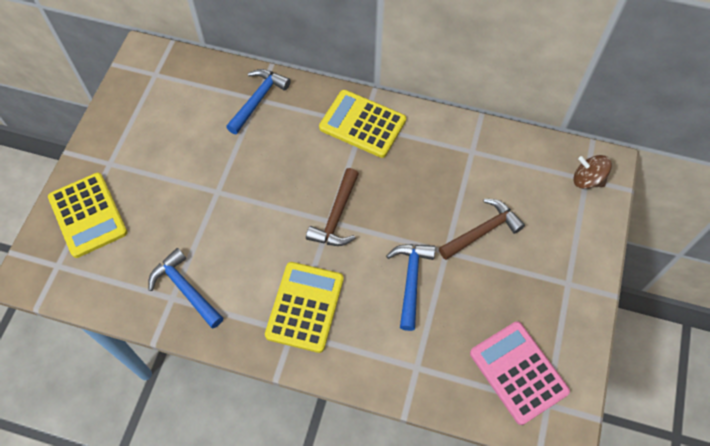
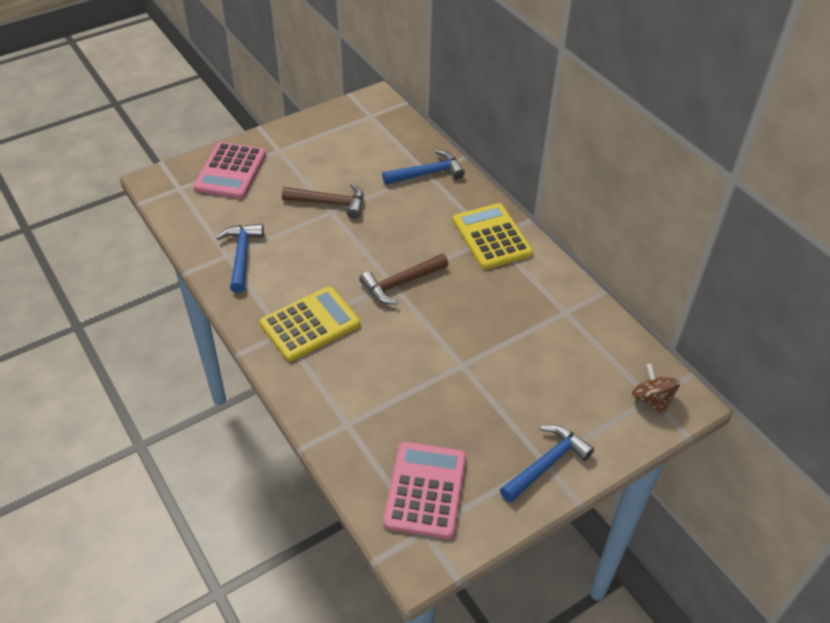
camera: 40 degrees right, 15 degrees down
(88, 215) = (231, 171): yellow calculator -> pink calculator
(411, 280) = (410, 364): blue hammer -> blue hammer (546, 463)
(482, 231) = (509, 372): brown hammer -> brown hammer (330, 203)

